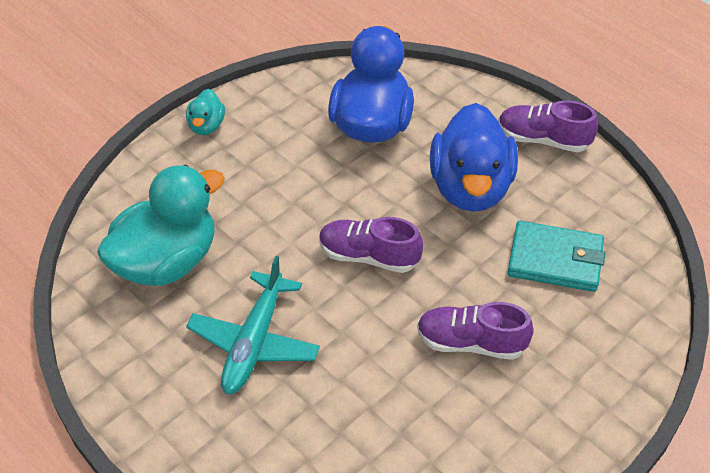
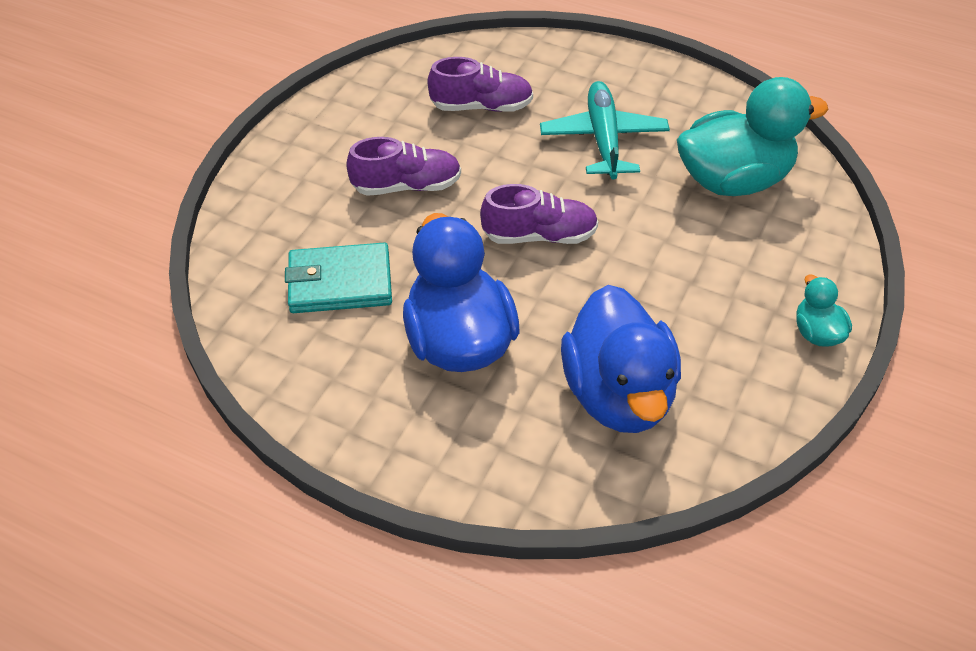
camera: 160 degrees right, 0 degrees up
(167, 261) = (733, 180): turquoise duck -> turquoise duck turned 135 degrees counterclockwise
(543, 139) = (385, 436): purple shoe -> purple shoe (481, 106)

